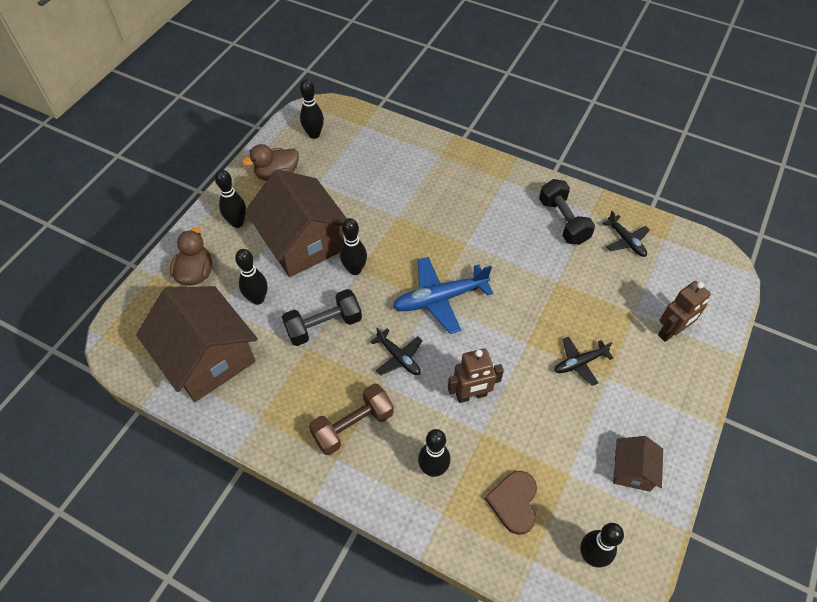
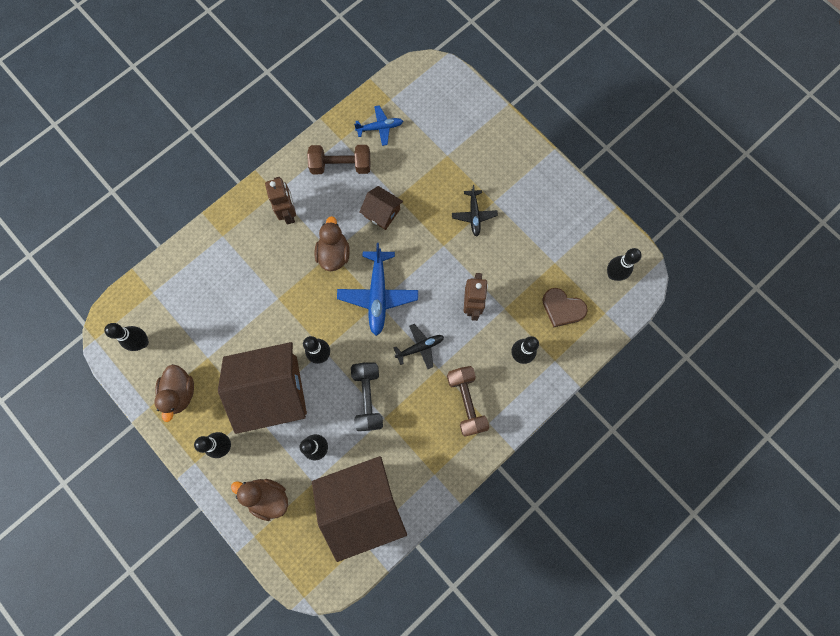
camera: 70 degrees left, 20 degrees up
(465, 246) = (334, 254): none -> brown duck
(563, 221) = (341, 166): black dumbbell -> brown dumbbell
(626, 240) = (380, 128): black plane -> blue plane
(632, 470) = (566, 220): brown house -> brown house (382, 213)
(671, 332) = (472, 138): brown robot -> brown robot (288, 213)

